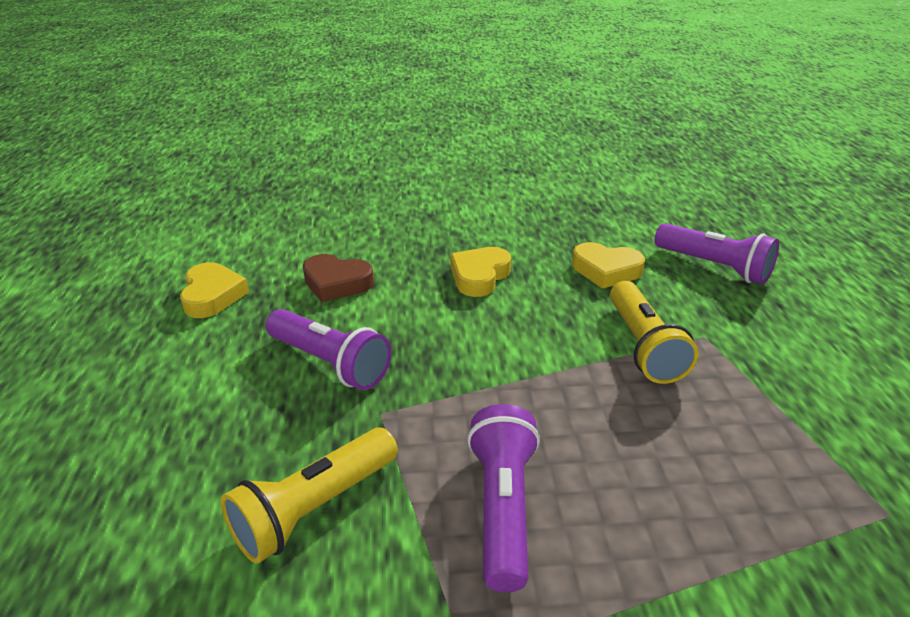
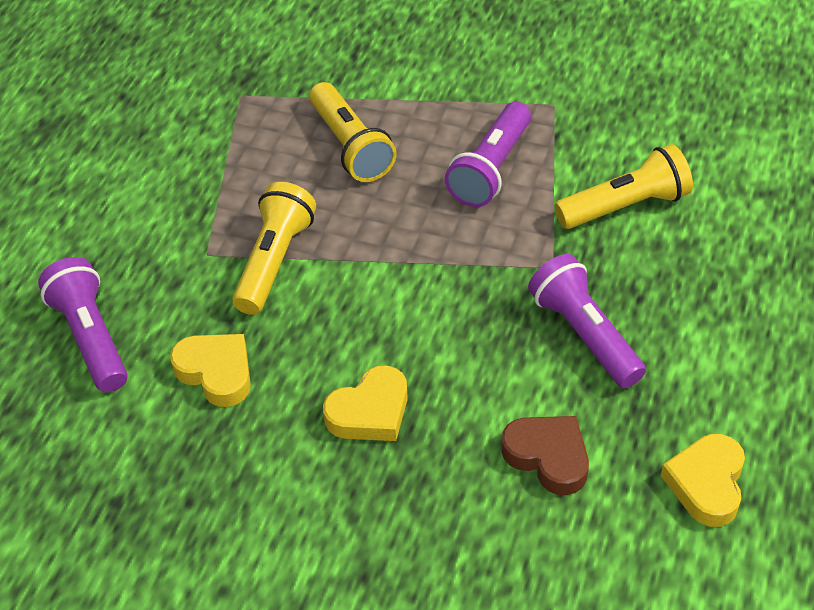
camera: 155 degrees left, 15 degrees up
(688, 483) = (351, 146): none -> yellow flashlight

